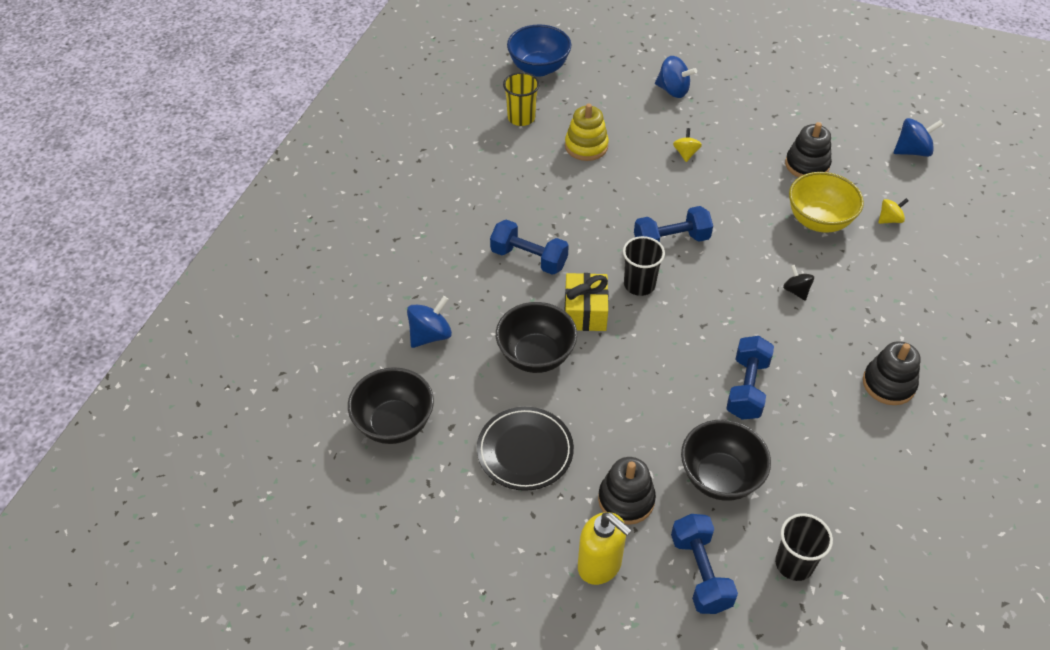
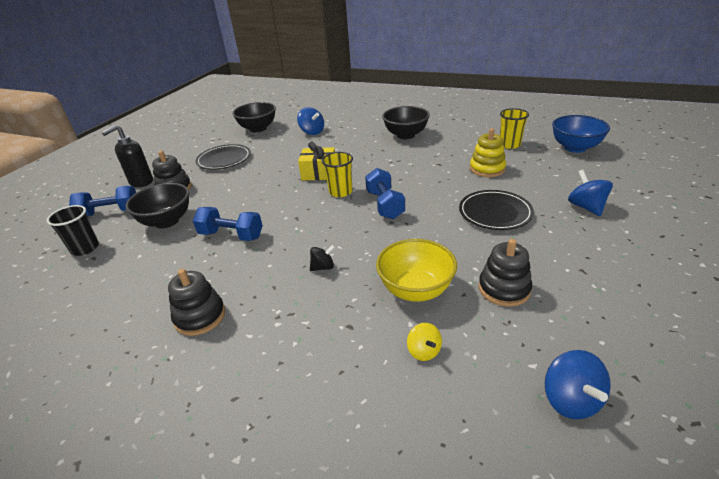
camera: 95 degrees right, 15 degrees down
(529, 258) = (368, 154): blue dumbbell -> none
(536, 356) = (288, 159): black bowl -> black bowl (405, 135)
(600, 565) = (141, 182): yellow soap dispenser -> black soap dispenser
(639, 284) = (340, 192): black cup -> yellow cup
(673, 90) = (586, 207): blue spinning top -> blue spinning top turned 135 degrees clockwise
(685, 153) = (495, 213): yellow spinning top -> black plate

